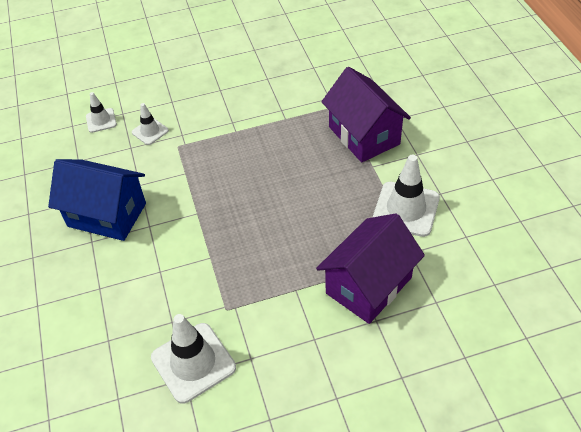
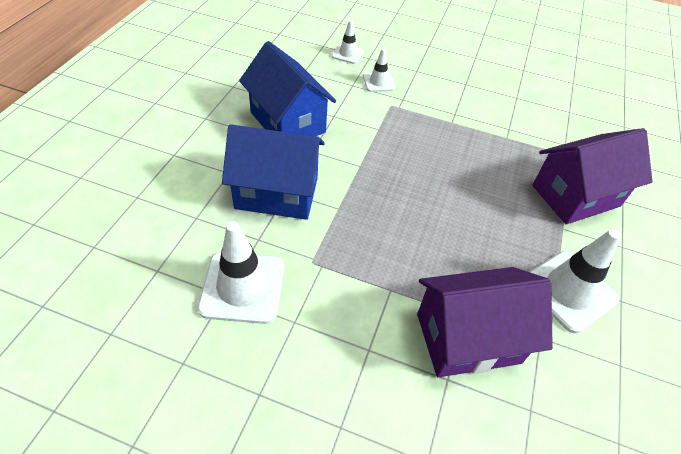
camera: 30 degrees right, 0 degrees up
(153, 278) = (277, 193): none -> blue house
(364, 135) = (575, 196): purple house -> purple house turned 60 degrees clockwise

